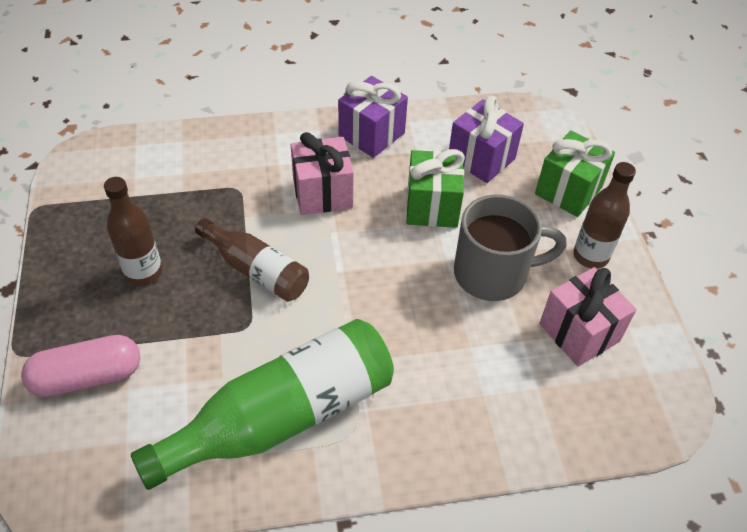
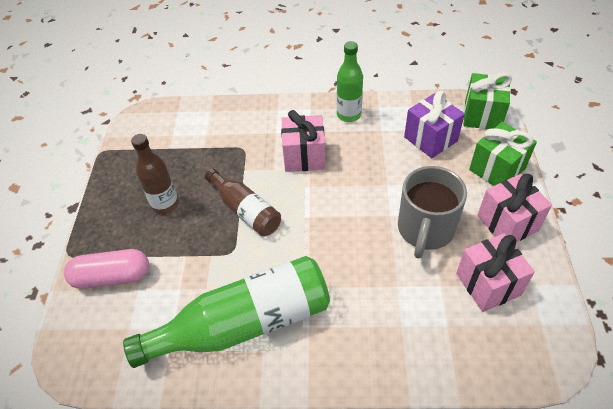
camera: 15 degrees right, 0 degrees up
(371, 134) = (349, 115): purple gift -> green bottle
(432, 206) = (385, 173): green gift -> green gift (482, 115)
(493, 273) = (425, 230): grey mug -> grey mug turned 105 degrees clockwise
(590, 256) = (507, 223): brown bottle -> pink gift

